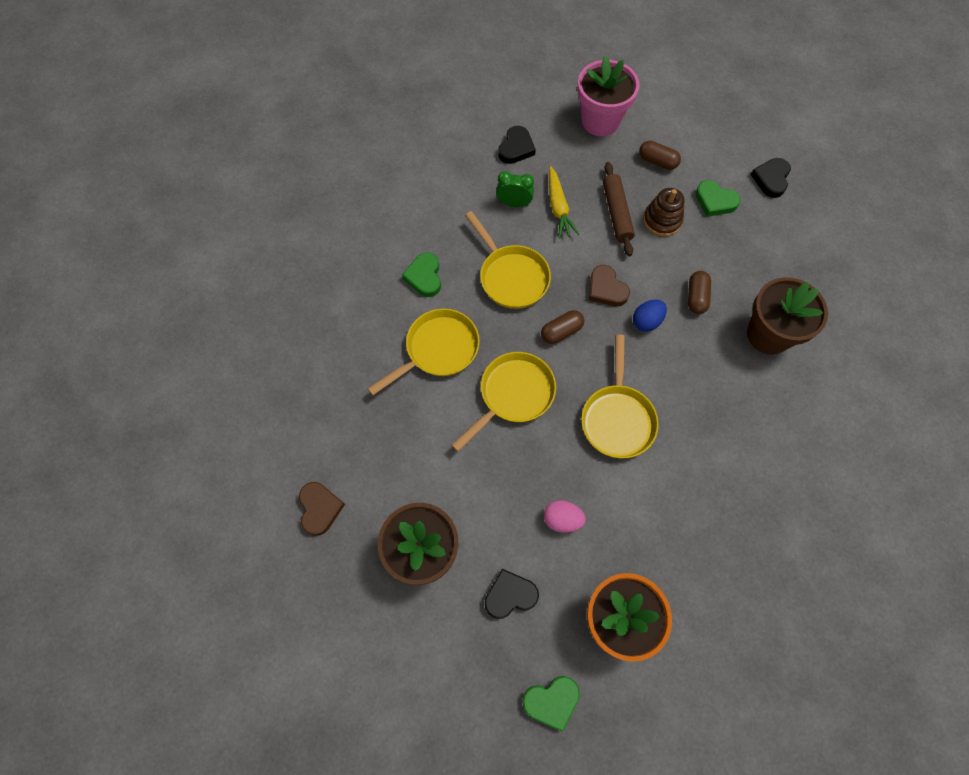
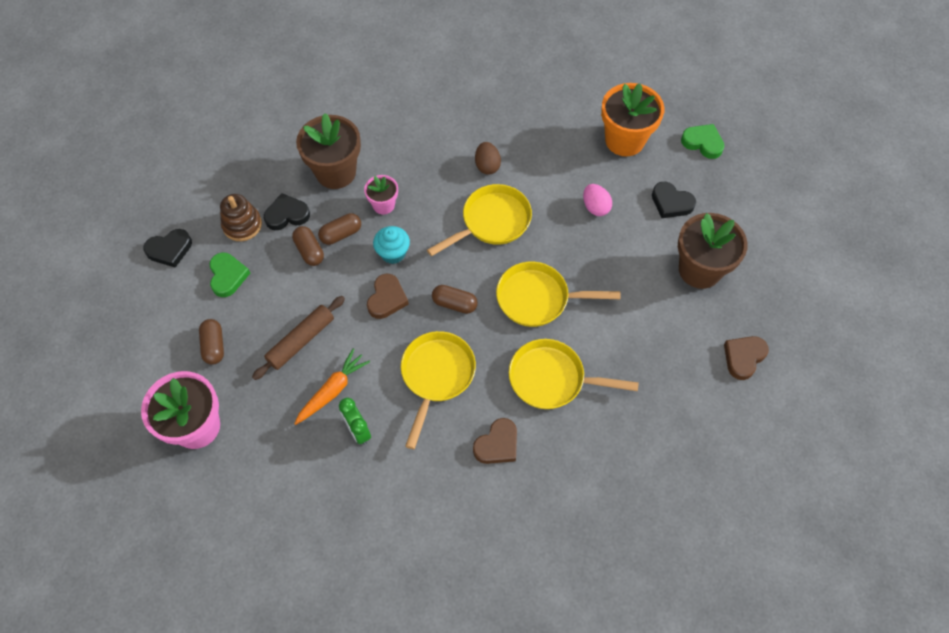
camera: 130 degrees left, 5 degrees down
(424, 277) = (497, 444): green heart -> brown heart
(516, 148) = (290, 478): black heart -> black heart (287, 215)
(558, 208) = (332, 390): yellow carrot -> orange carrot
(646, 321) = (393, 253): blue egg -> turquoise cupcake
(662, 220) = (281, 302): brown stacking toy -> brown stacking toy (242, 225)
(683, 462) = (487, 166): none -> brown egg
(696, 266) = (309, 251): none -> brown capsule
(703, 347) = (383, 205): none -> pink flower pot

